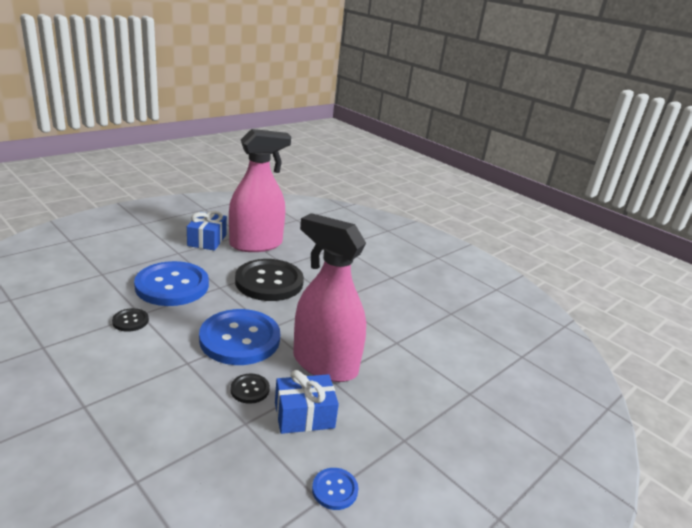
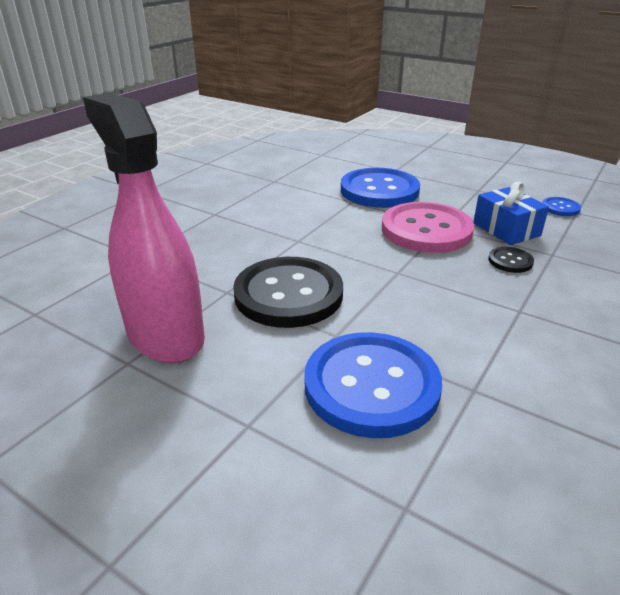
camera: 100 degrees left, 5 degrees up
(130, 321) = (500, 392): black button -> none
(207, 240) = (171, 402): blue gift -> none
(240, 339) = (439, 286): blue button -> blue button (379, 190)
(325, 364) = (426, 230): pink spray bottle -> pink button

